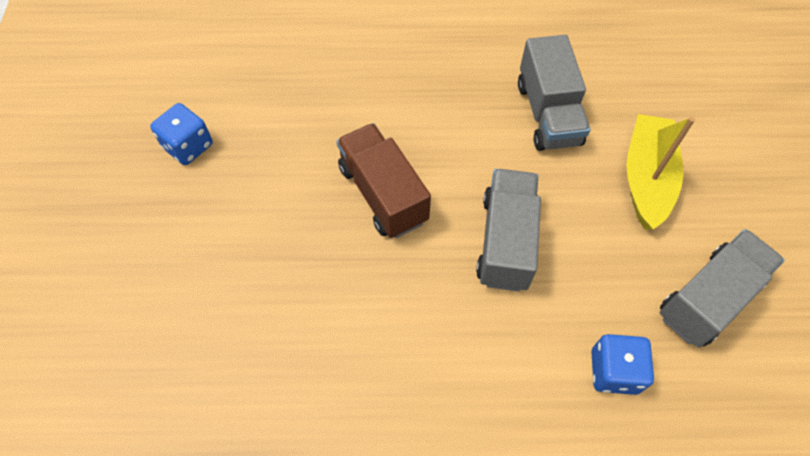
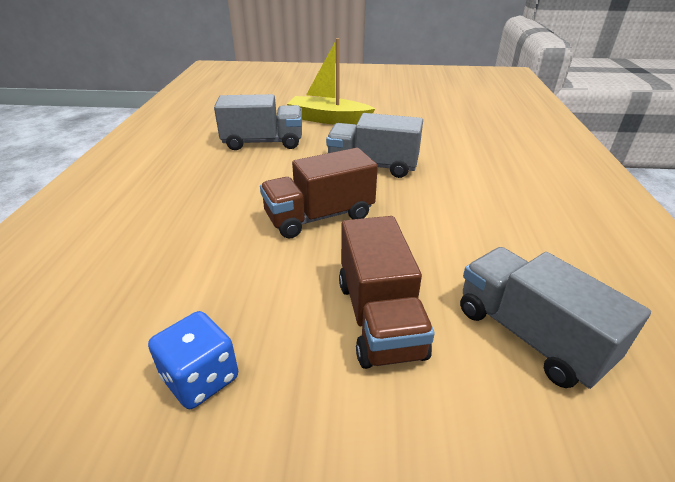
camera: 85 degrees left, 25 degrees down
(238, 252) = (379, 318): none -> brown truck
(614, 371) = (464, 141): blue dice -> none
(708, 298) = (412, 114): grey truck -> grey truck (529, 335)

